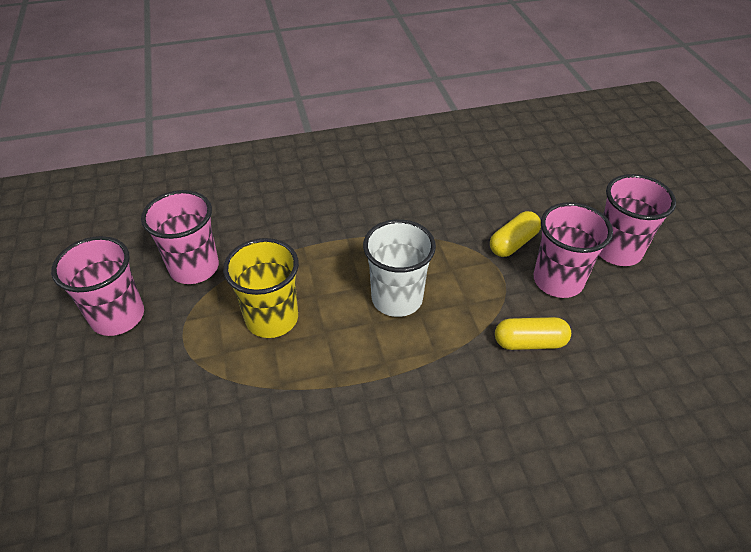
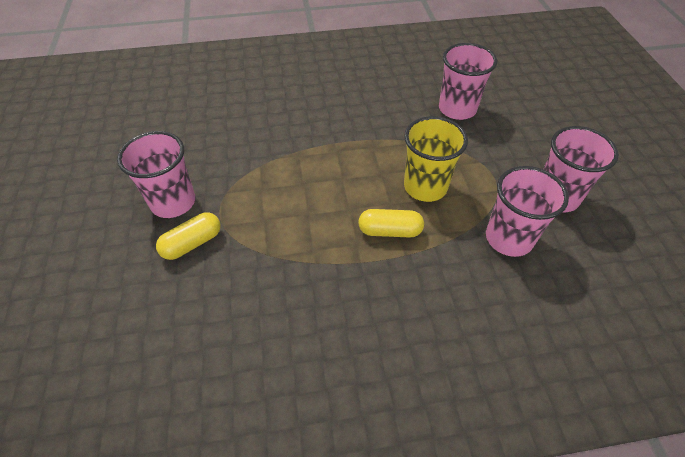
camera: 175 degrees left, 5 degrees up
(397, 298) = (319, 196): white cup -> none
(529, 342) = (225, 156): yellow capsule -> yellow capsule (390, 231)
(617, 250) = (97, 227): pink cup -> pink cup (457, 109)

